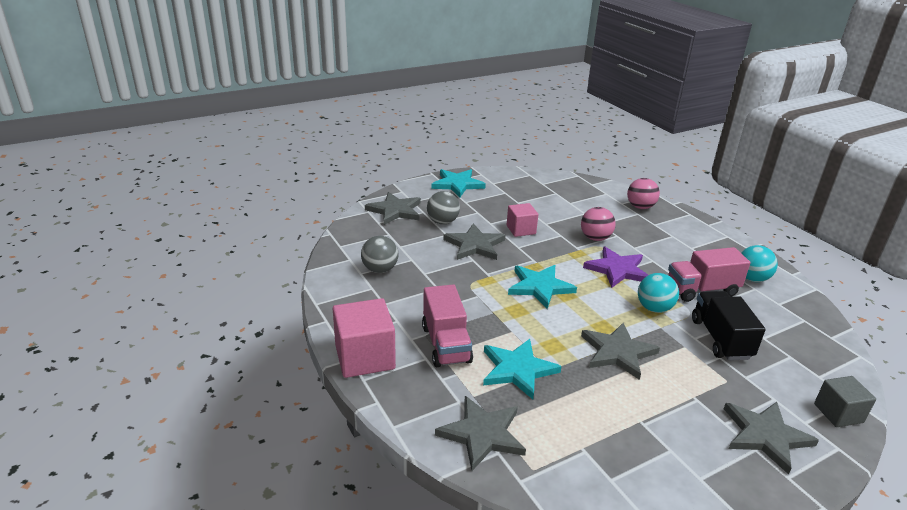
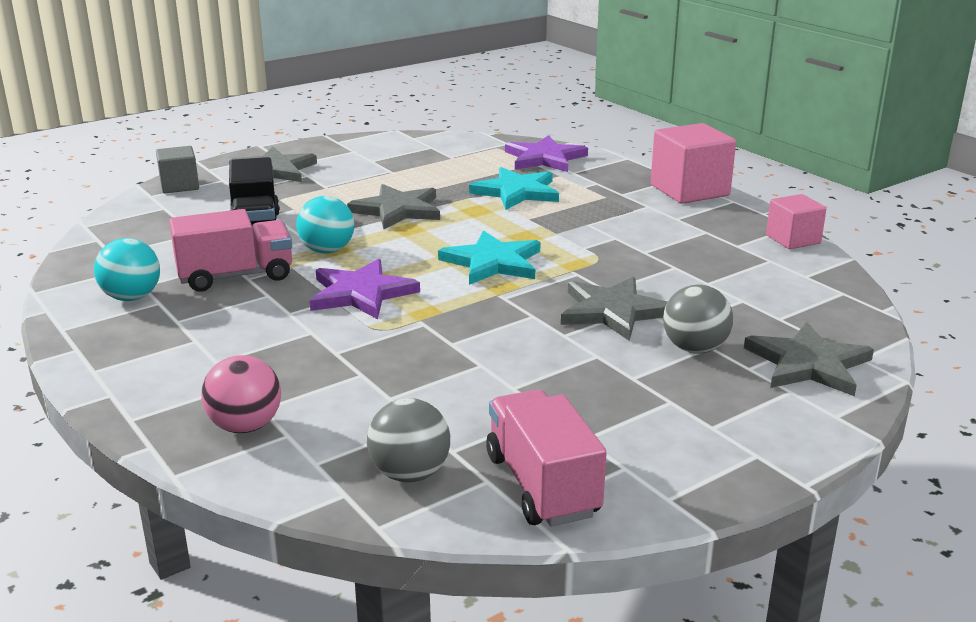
camera: 175 degrees right, 5 degrees down
(380, 269) = (746, 266): grey ball -> grey ball (410, 474)
(446, 344) = (605, 204): pink truck -> pink truck (542, 485)
(457, 184) = (716, 451): turquoise star -> none
(482, 434) = (544, 158): grey star -> purple star
(521, 230) = (532, 346): pink cube -> pink cube (793, 239)
(595, 238) = (383, 342): pink ball -> none

